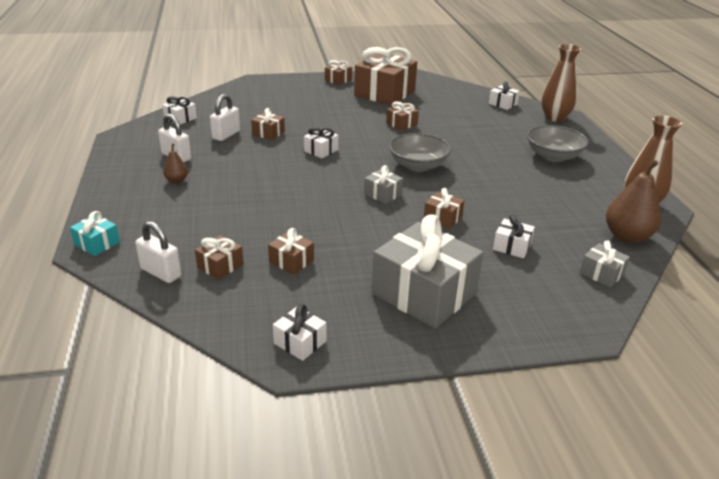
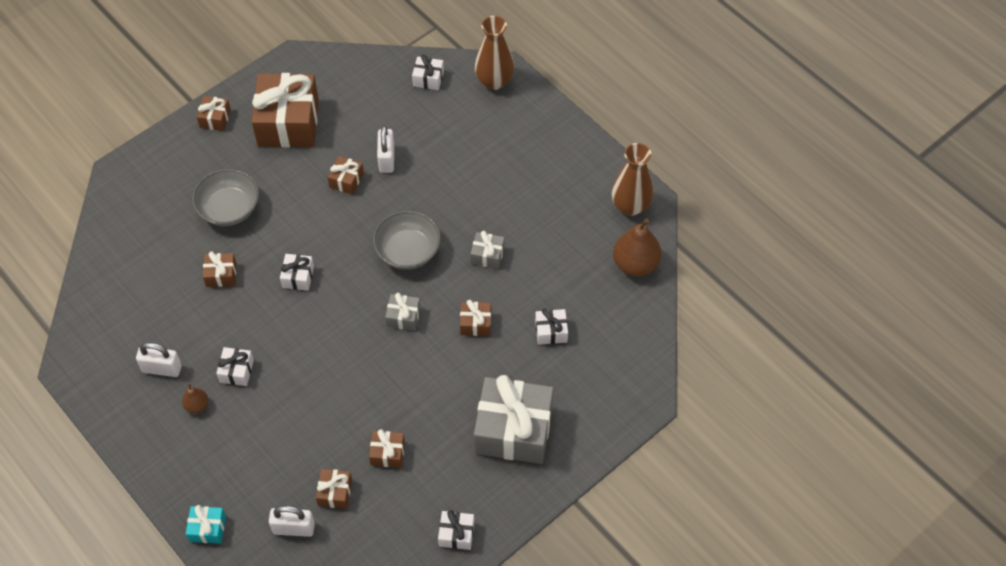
camera: 30 degrees left, 25 degrees up
(180, 118) = (103, 299): white gift -> white gift (236, 371)
(226, 135) = (180, 302): white padlock -> white padlock (386, 159)
(553, 156) = (524, 163): grey bowl -> grey bowl (229, 208)
(601, 273) = (633, 327): grey gift -> grey gift (487, 255)

